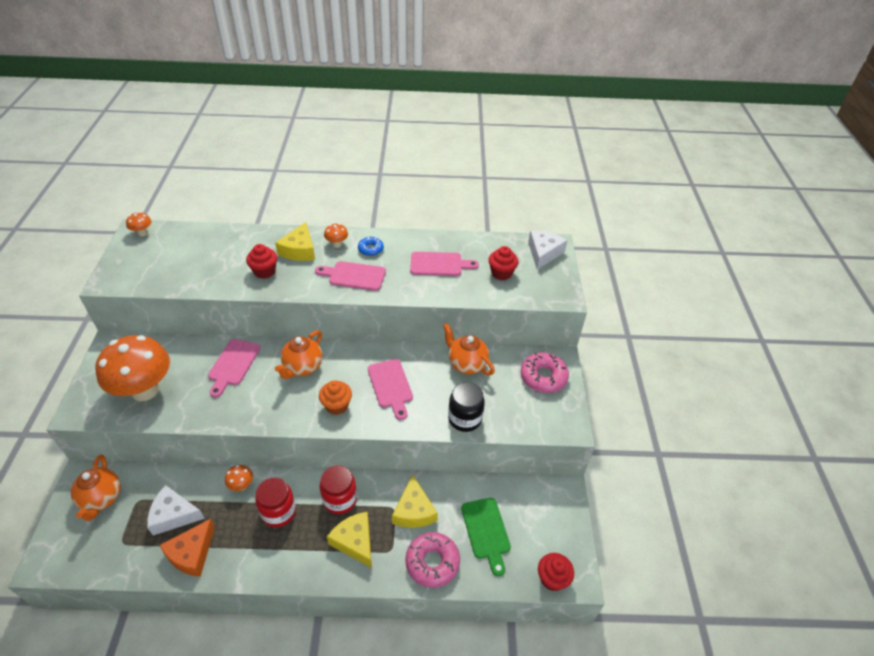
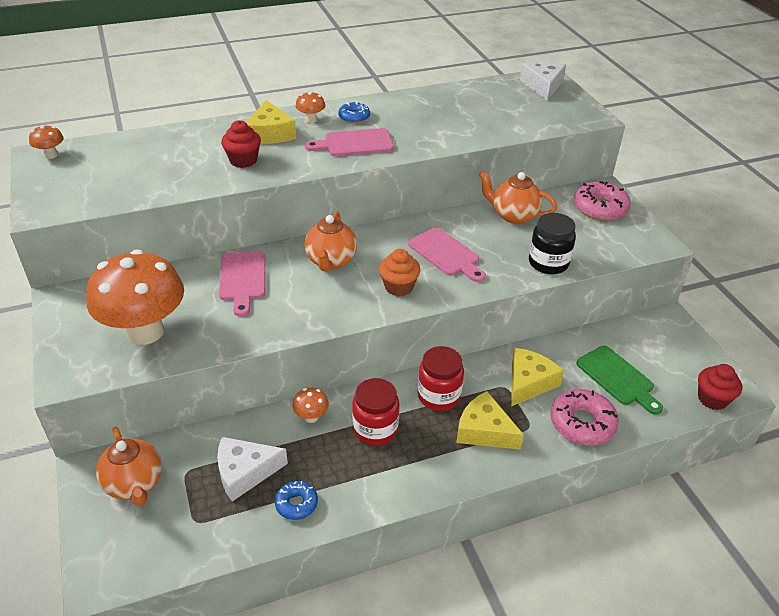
camera: 20 degrees left, 5 degrees down
(192, 553) = (296, 504): orange cheese -> blue donut
(414, 511) = (529, 382): yellow cheese -> yellow cheese turned 120 degrees counterclockwise
(439, 264) = (441, 115): pink cutting board -> none
(501, 273) = (514, 110): red cupcake -> none

